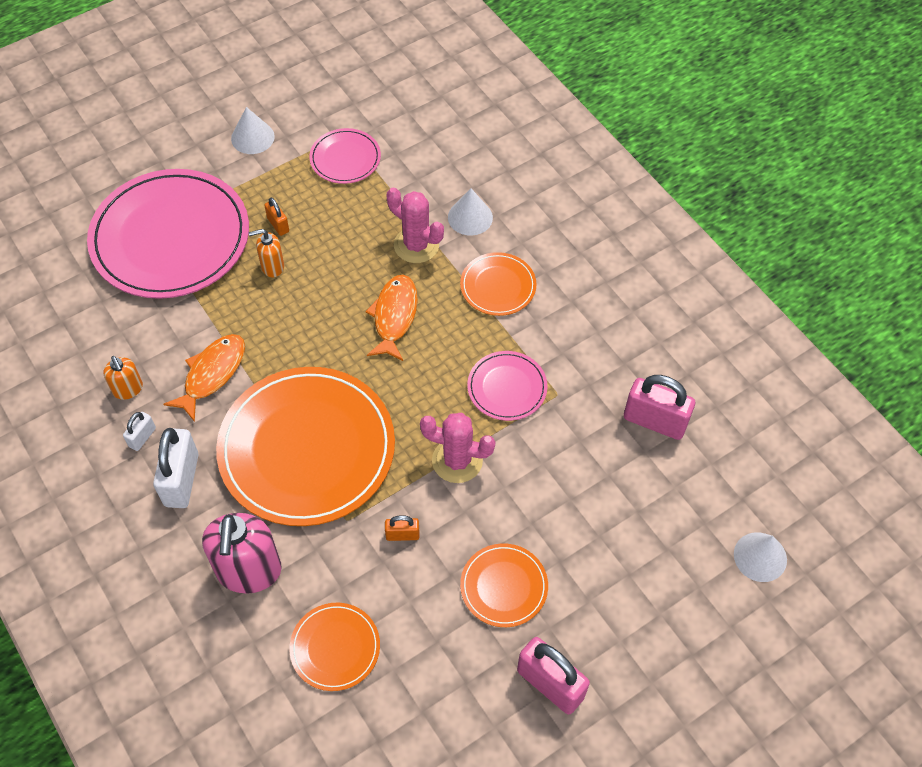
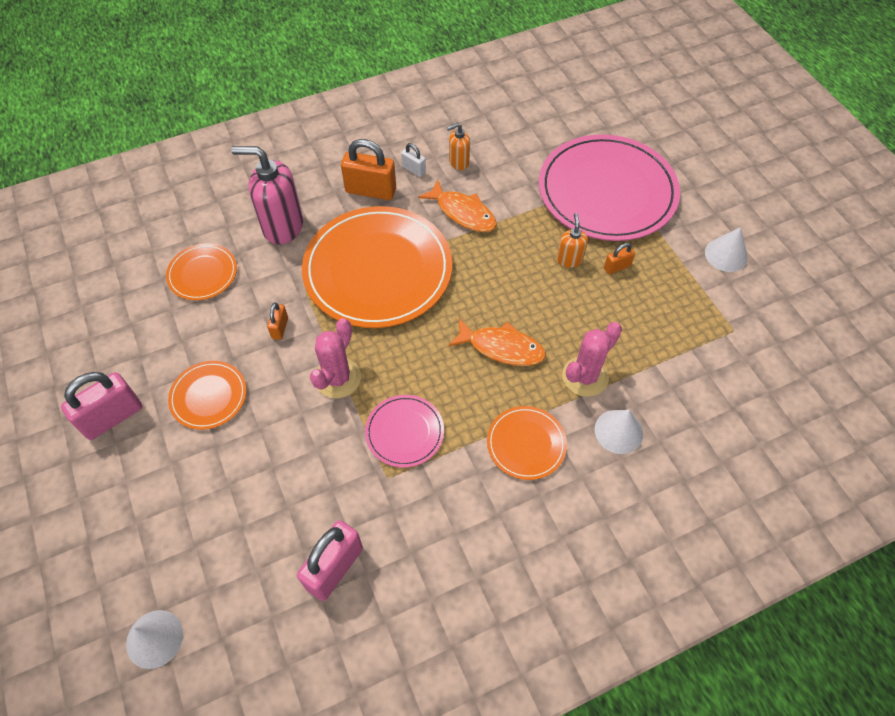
camera: 100 degrees right, 0 degrees up
(181, 480) = (371, 190): white padlock -> orange padlock
(345, 158) = (700, 327): pink plate -> none

